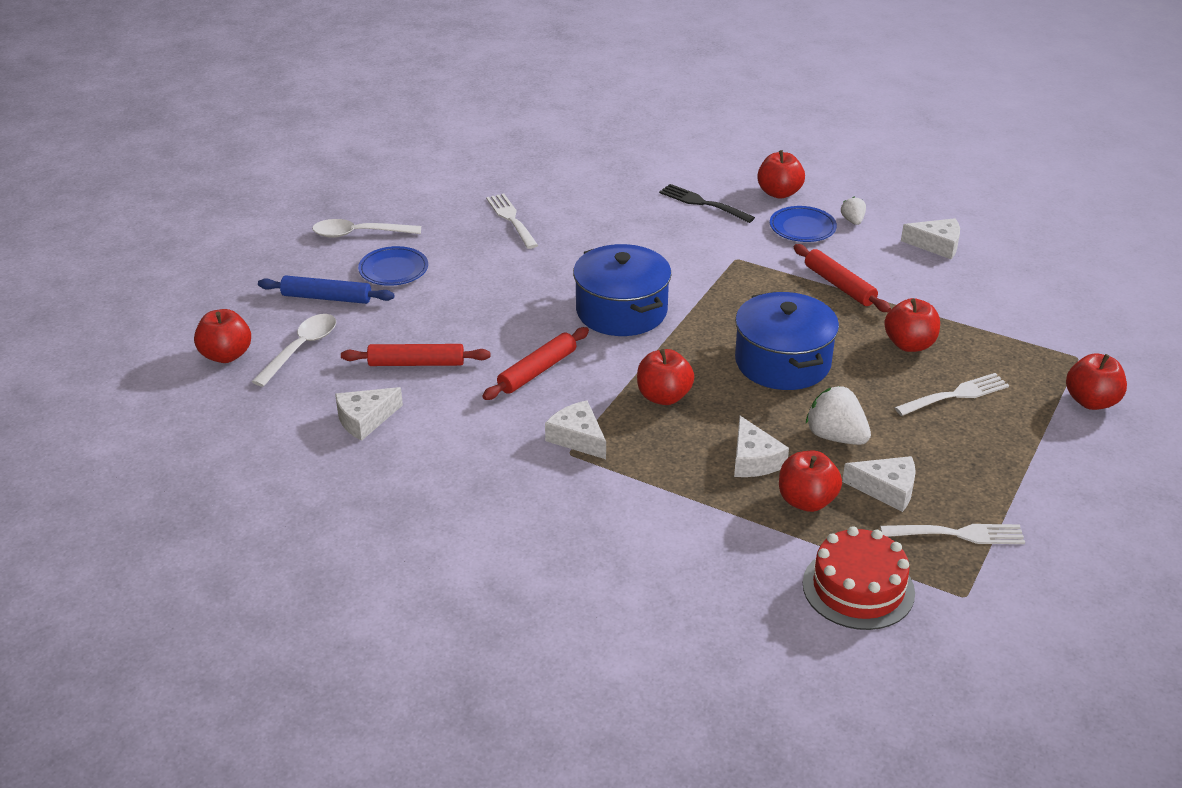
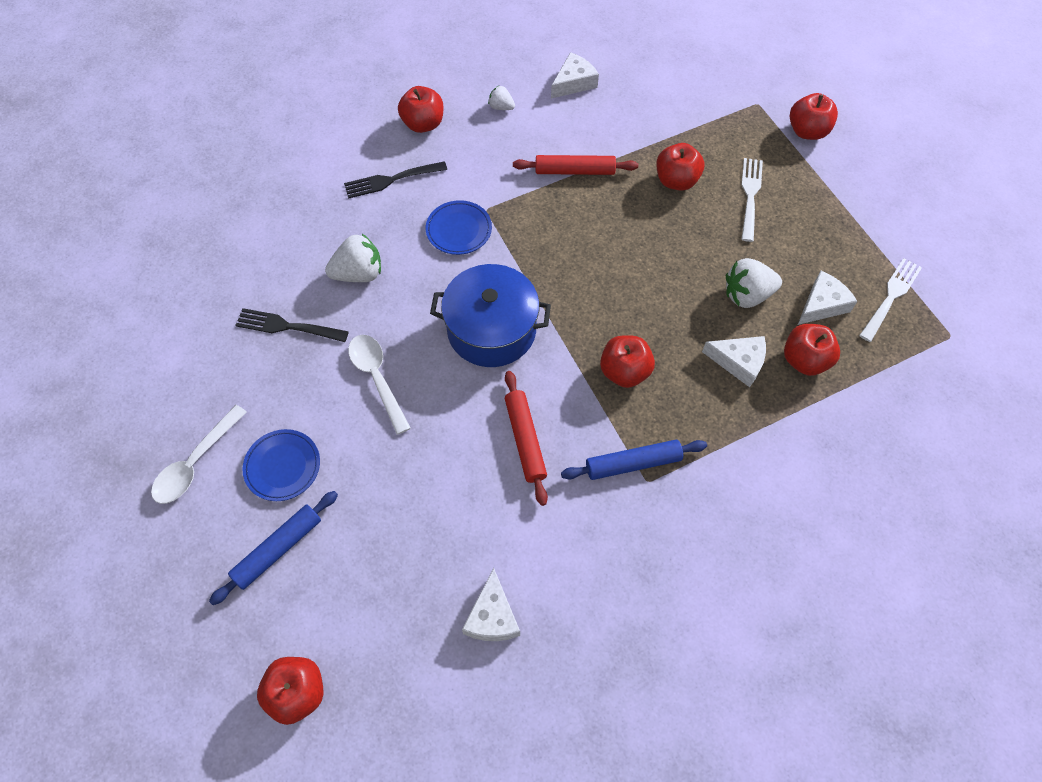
camera: 55 degrees left, 25 degrees up
(301, 349) = (342, 616): white spoon -> white spoon (377, 378)
(416, 363) = (442, 528): red rolling pin -> none
(511, 219) = (287, 326): white fork -> black fork
(577, 438) = (633, 463): white cheese -> blue rolling pin
(596, 228) = (359, 273): none -> white strawberry
(782, 362) = (639, 268): blue pot -> none
(802, 228) = (483, 142): blue plate -> blue plate (459, 230)
(858, 588) = (910, 390): red cake -> none

